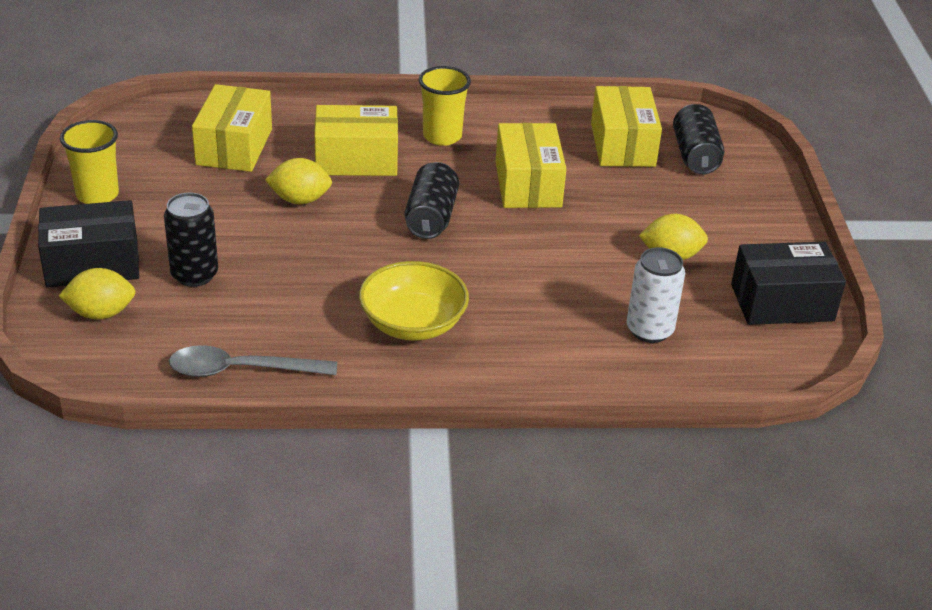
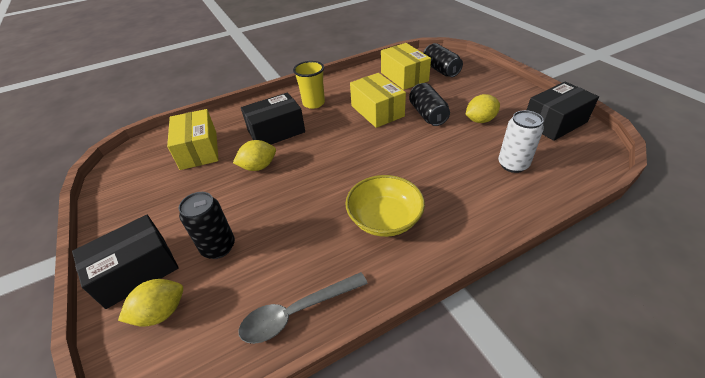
camera: 20 degrees left, 5 degrees up
(97, 195) = (120, 216): yellow cup -> none
(356, 159) = (276, 131): yellow box -> black box
(431, 217) = (342, 147): black can -> black can (427, 114)

